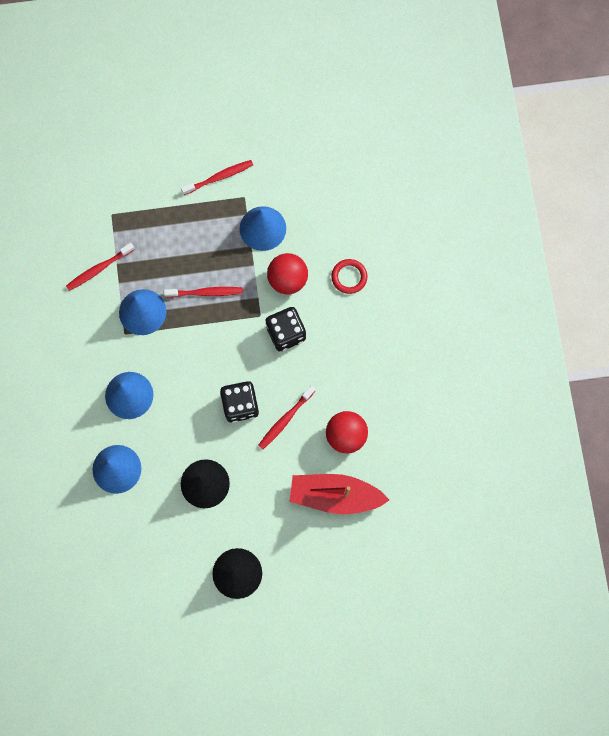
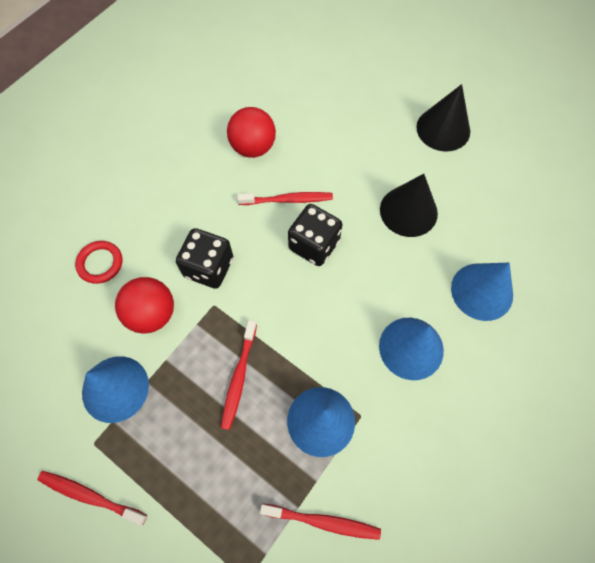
camera: 135 degrees left, 10 degrees down
(206, 292) = (239, 377): red toothbrush -> red toothbrush turned 120 degrees counterclockwise
(335, 495) = (309, 116): red boat -> none

